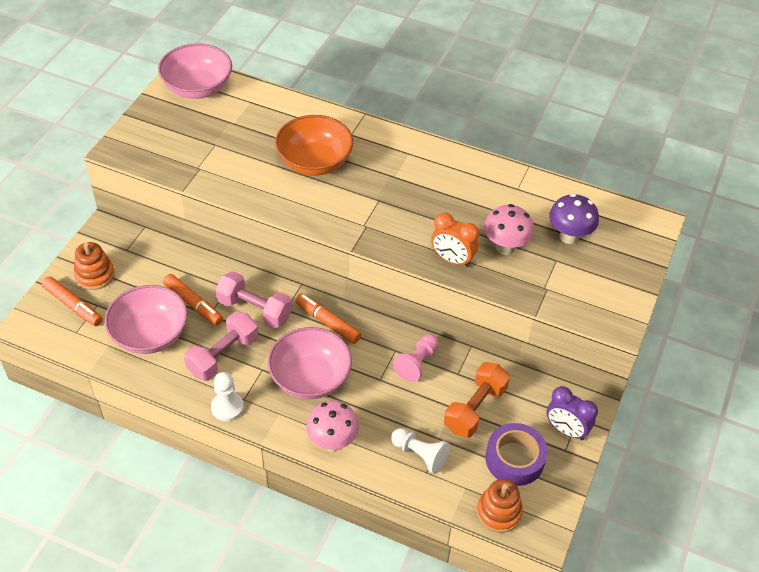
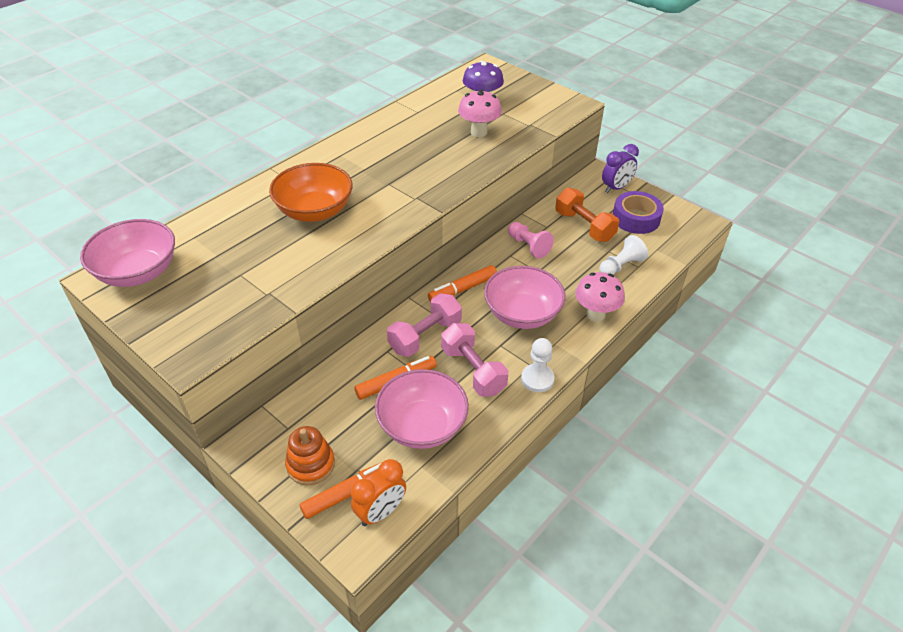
camera: 70 degrees left, 5 degrees down
(452, 259) = (479, 160): orange clock -> orange clock (380, 512)
(499, 512) = (681, 238): orange stacking toy -> none

